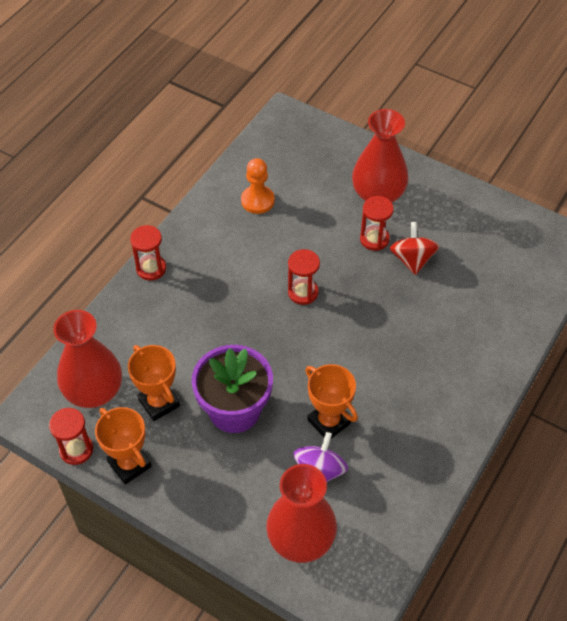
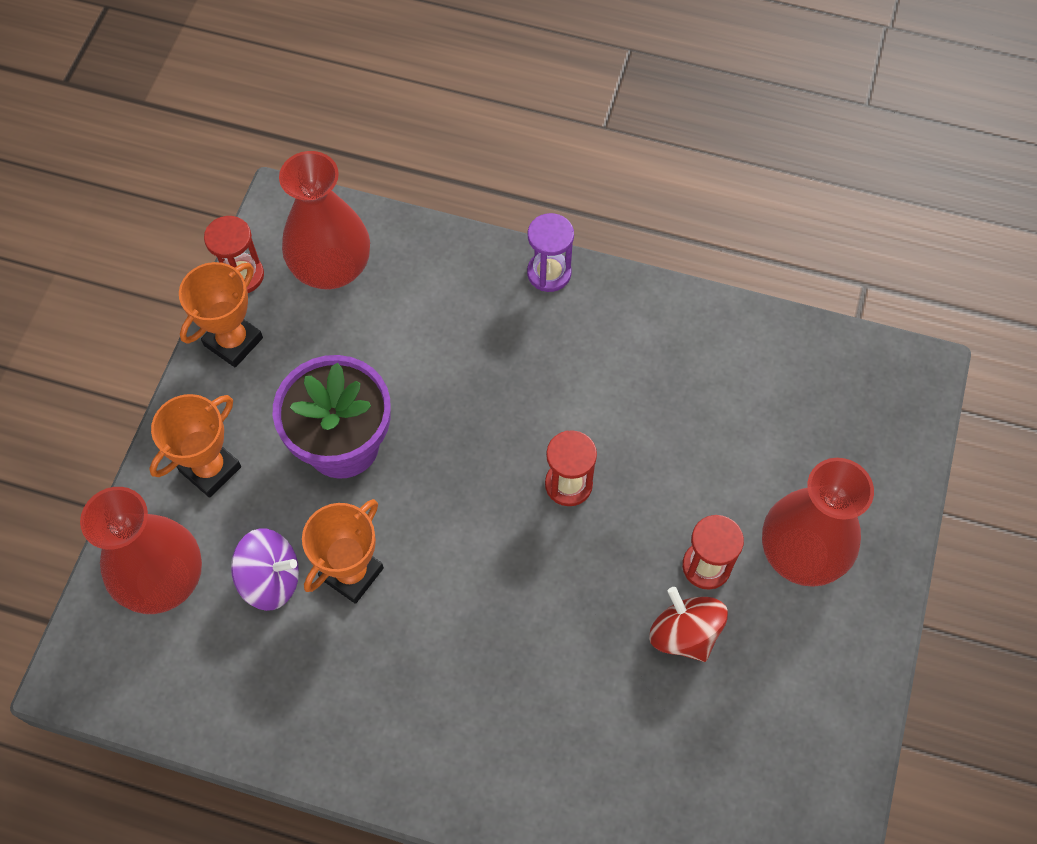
camera: 75 degrees right, 10 degrees up
(151, 268) = (549, 273): red hourglass -> purple hourglass
(159, 403) = (332, 348): orange trophy -> orange trophy (210, 469)
(257, 201) = (723, 377): orange pawn -> none
(412, 259) = (684, 633): red spinning top -> red spinning top turned 105 degrees counterclockwise

